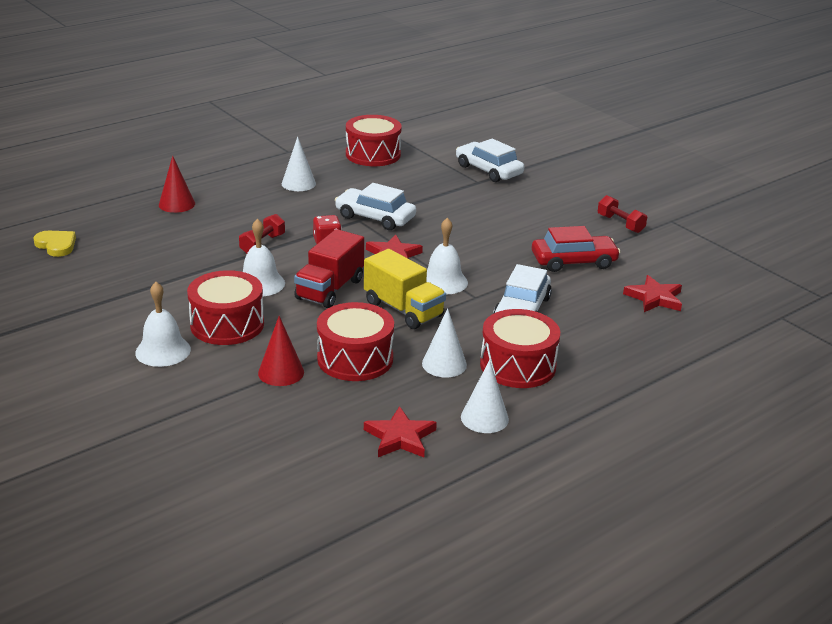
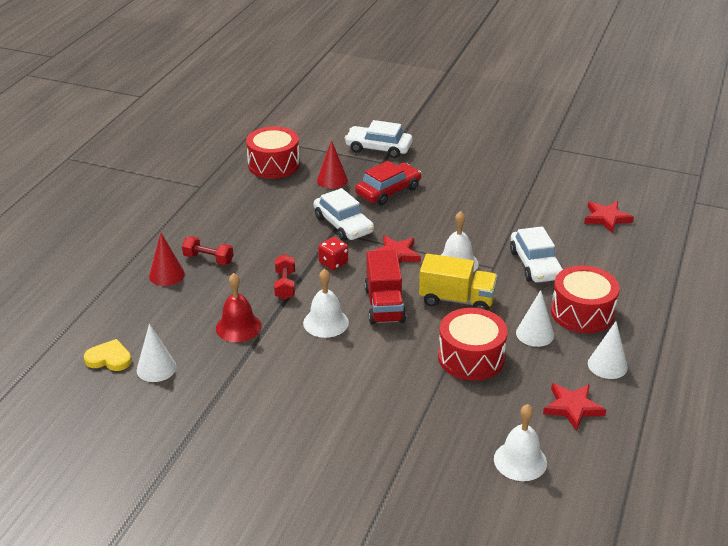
camera: 30 degrees left, 5 degrees up
(163, 351) = (323, 417): white bell -> white bell (520, 460)
(183, 260) = (238, 327): none -> red bell
(227, 324) = (344, 371): red drum -> none
(281, 372) = (433, 394): red cone -> red cone (332, 180)
(298, 183) = (246, 215): white cone -> white cone (156, 368)
(375, 217) = (343, 225): white car -> white car turned 120 degrees counterclockwise
(573, 261) = (524, 208): red car -> red car (388, 191)
(620, 224) = (520, 163): red dumbbell -> red dumbbell (208, 259)

